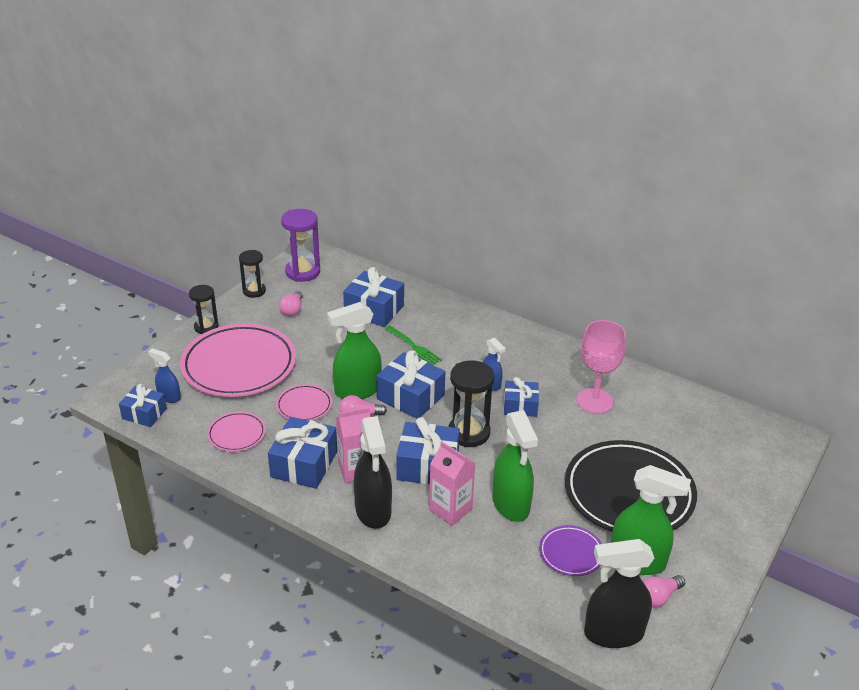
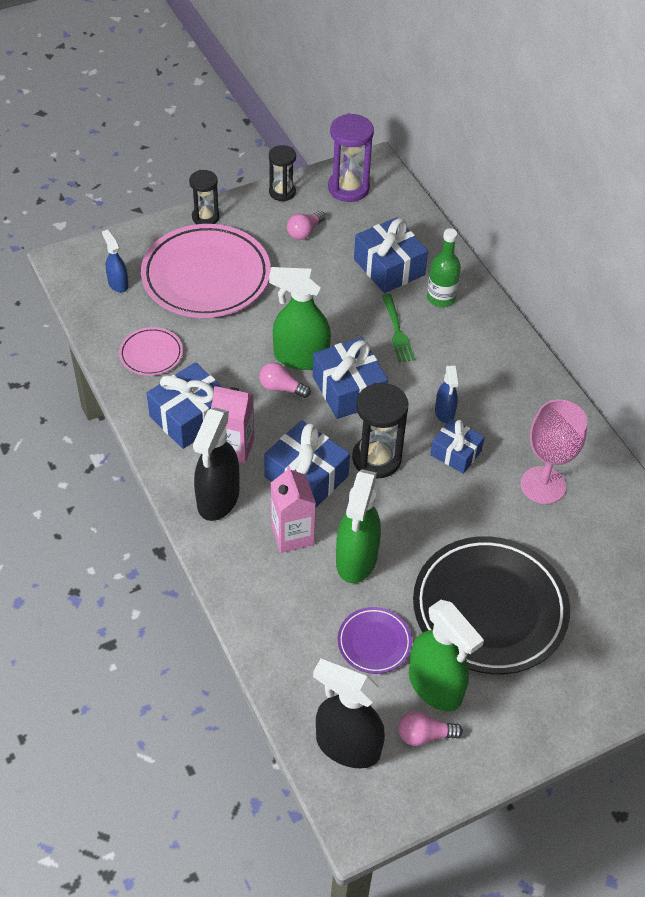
camera: 30 degrees right, 15 degrees up
(144, 414) = (84, 293): blue gift -> none
(304, 406) = (236, 351): pink plate -> none
(427, 315) = (441, 298): none -> green bottle

